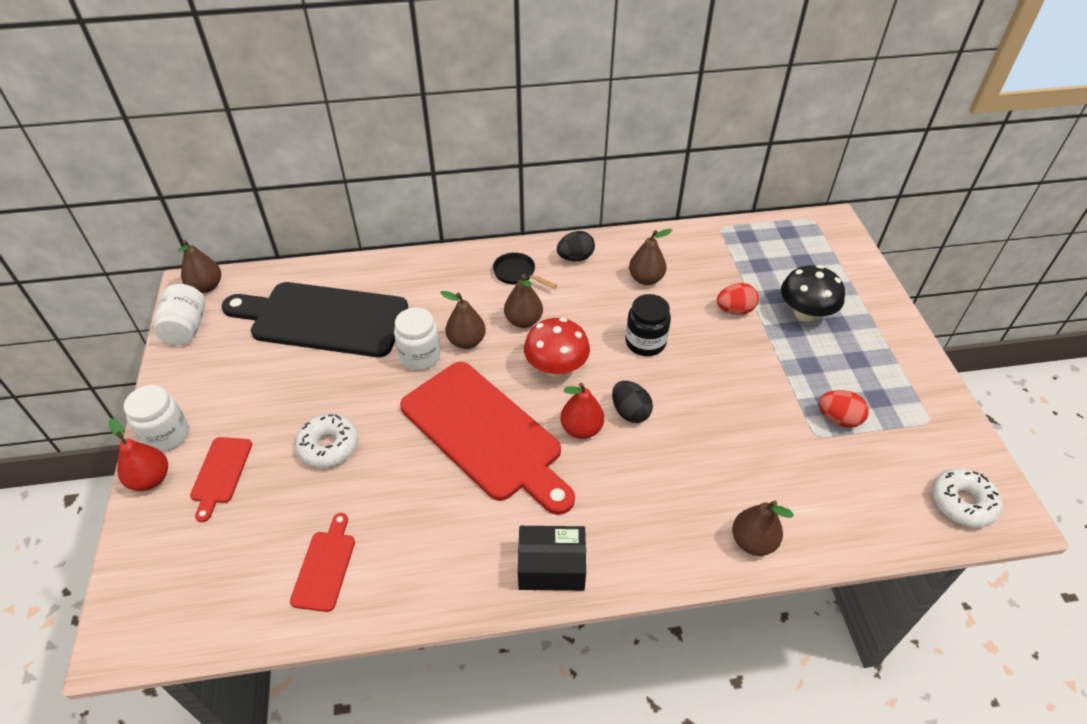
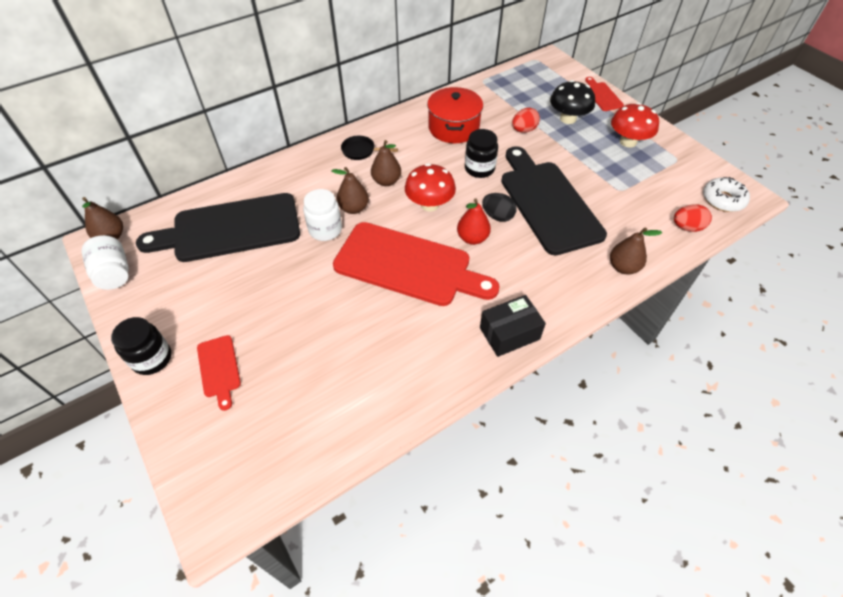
camera: 25 degrees left, 5 degrees up
(150, 479) = (160, 396): red pear -> none
(166, 435) = (152, 358): white jar -> black jar
(325, 566) = (348, 400): red cutting board -> red cutting board (602, 95)
(329, 446) = (295, 316): white donut -> none
(575, 258) = (396, 128): black egg -> none
(646, 279) = (453, 128): brown pear -> red pot
(705, 417) = (547, 203): none -> black cutting board
(838, 419) = (626, 176): red egg -> red egg (687, 227)
(871, 372) = (628, 142): none -> red mushroom

